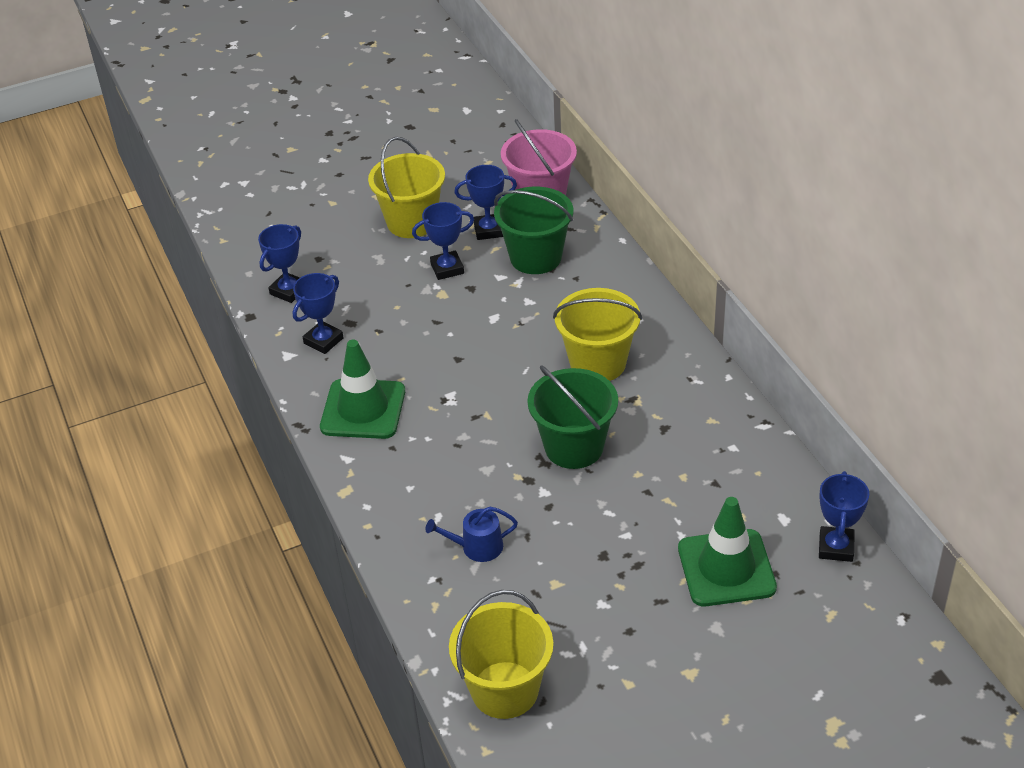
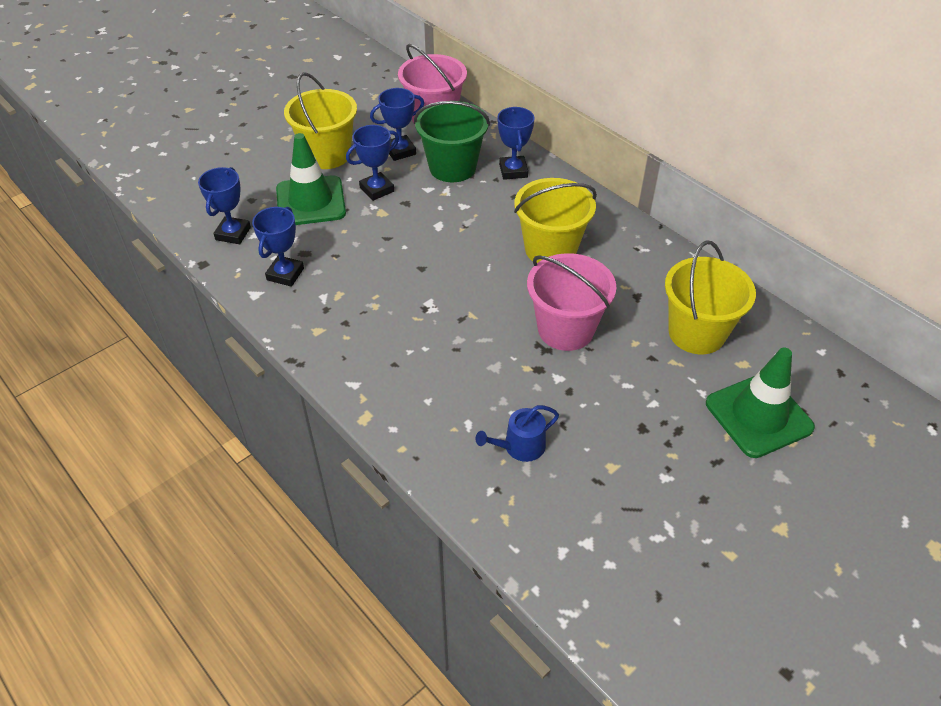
camera: 20 degrees left, 5 degrees up
(363, 409) = (350, 332): green traffic cone -> green traffic cone (310, 201)
(505, 690) = (616, 593): yellow bucket -> yellow bucket (696, 333)
(574, 447) = (565, 329): green bucket -> pink bucket
(836, 547) = (840, 374): blue trophy -> blue trophy (513, 171)

